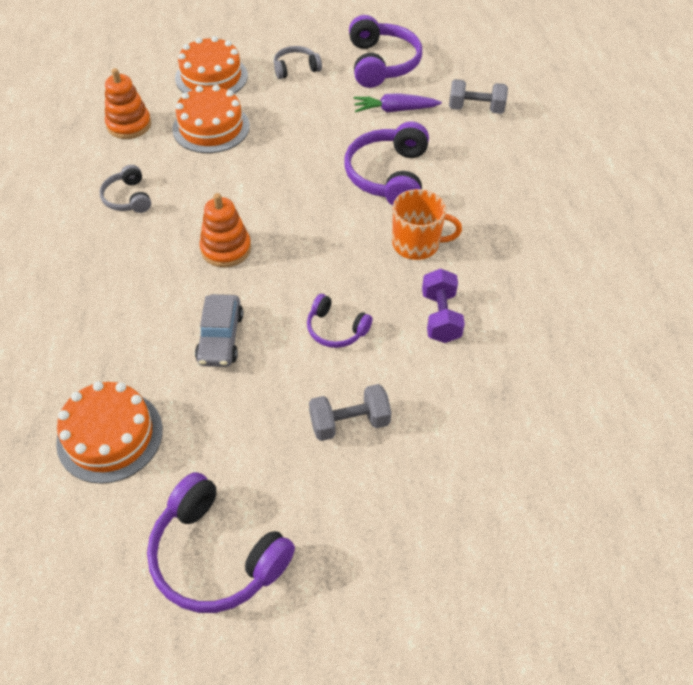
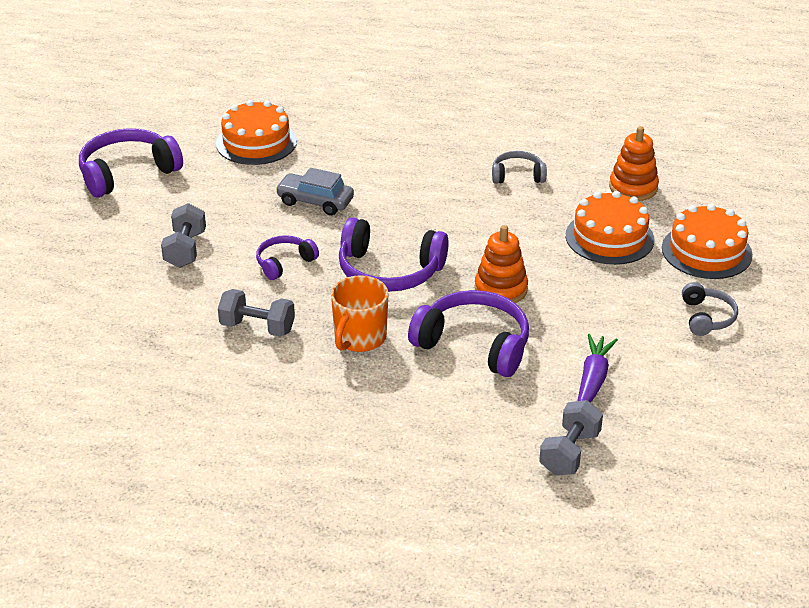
camera: 110 degrees right, 15 degrees down
(226, 249) = (419, 220): orange stacking toy -> orange stacking toy (500, 289)
(381, 63) = (698, 393): purple headphones -> purple headphones (389, 271)
(440, 317) = (257, 327): purple dumbbell -> grey dumbbell

